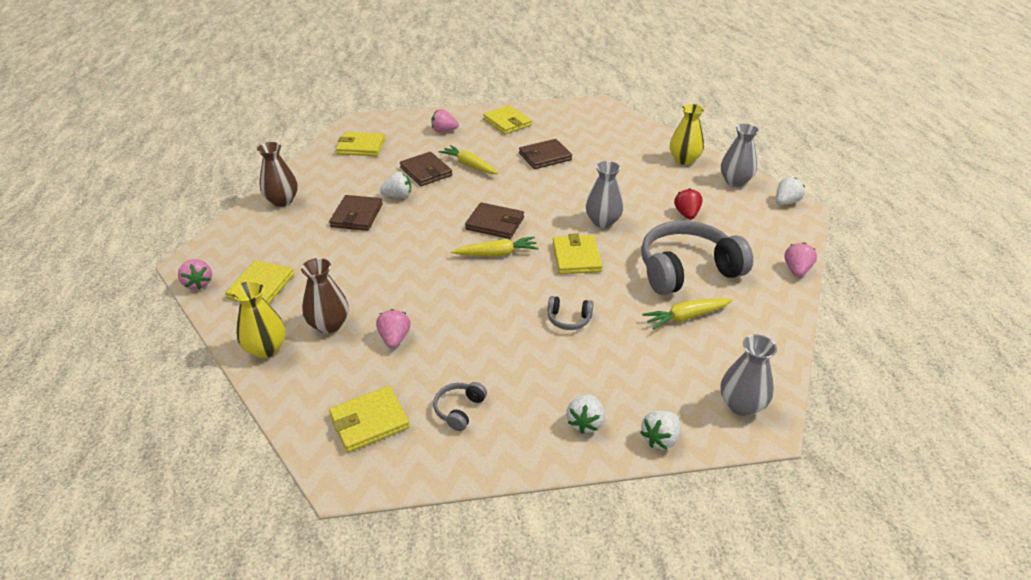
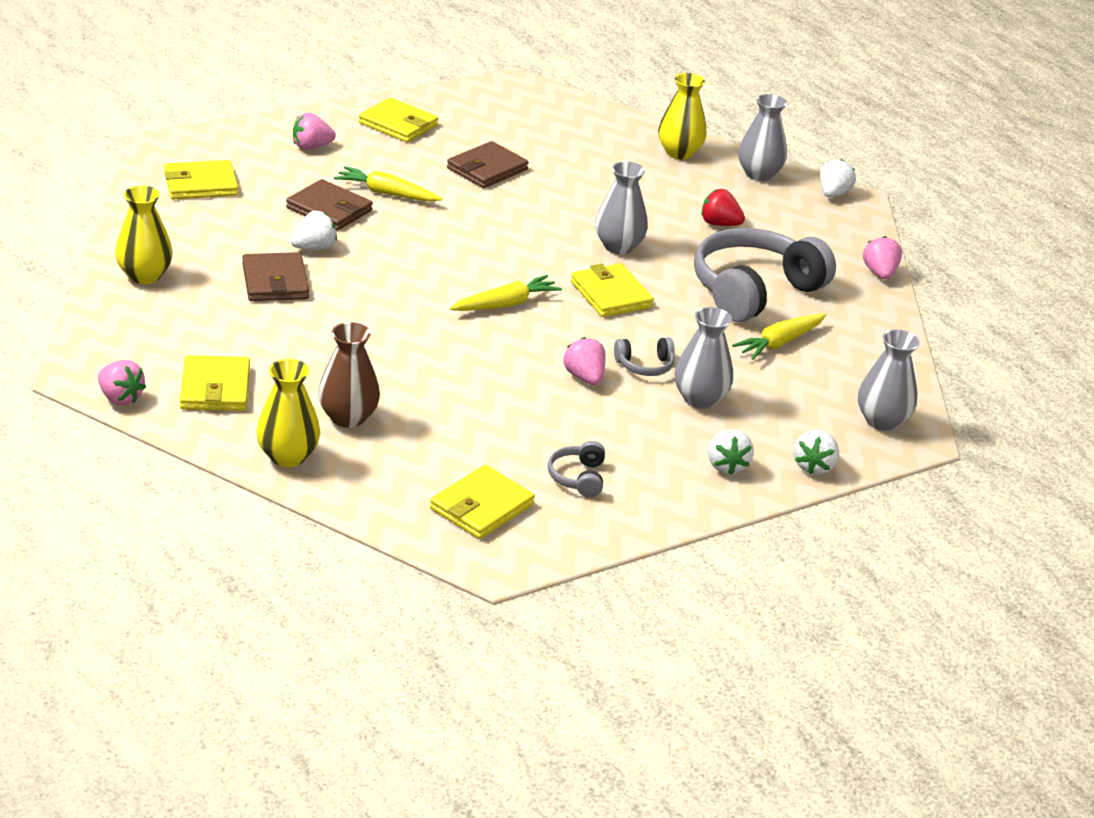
camera: 25 degrees left, 5 degrees down
(282, 201) = (145, 275): brown vase -> yellow vase
(394, 339) = (445, 419): pink strawberry -> pink strawberry (584, 377)
(495, 223) = (477, 267): brown wallet -> none
(596, 355) = (700, 399): none -> grey vase
(686, 214) = (719, 224): red strawberry -> red strawberry turned 45 degrees counterclockwise

